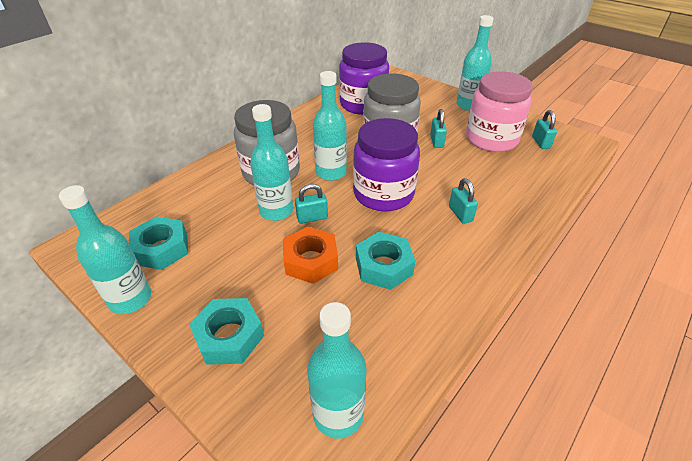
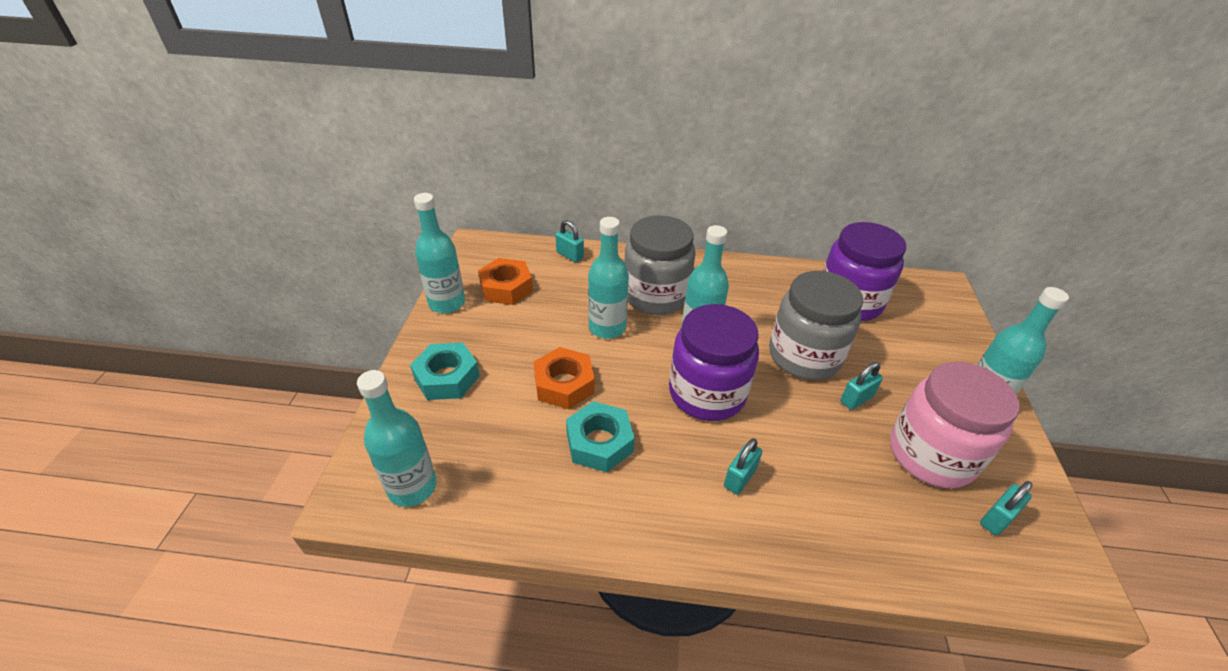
camera: 55 degrees right, 0 degrees up
(162, 249) = (506, 288): turquoise nut -> orange nut
(312, 218) = (620, 356): turquoise padlock -> turquoise padlock (570, 255)

